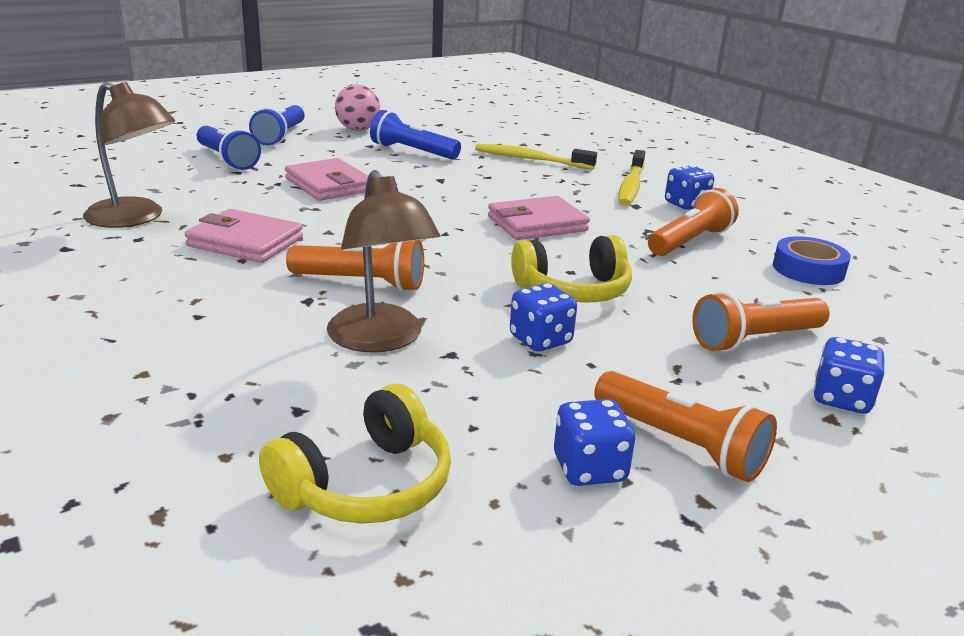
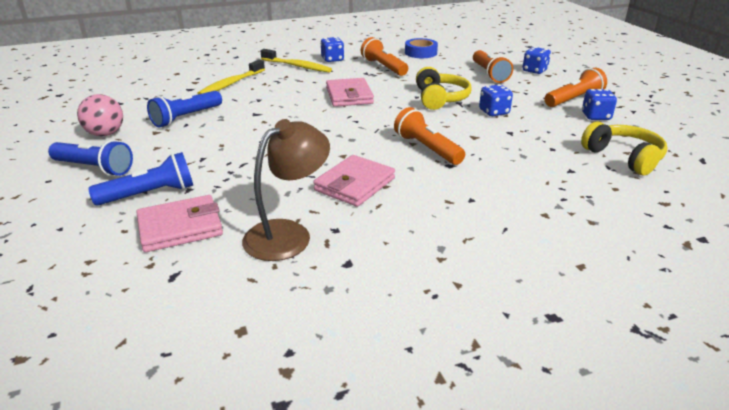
camera: 75 degrees left, 5 degrees up
(329, 185) = (247, 151): pink wallet -> pink wallet (180, 227)
(361, 283) = (427, 148): orange flashlight -> orange flashlight turned 60 degrees counterclockwise
(381, 340) = (497, 147): brown lamp -> none

